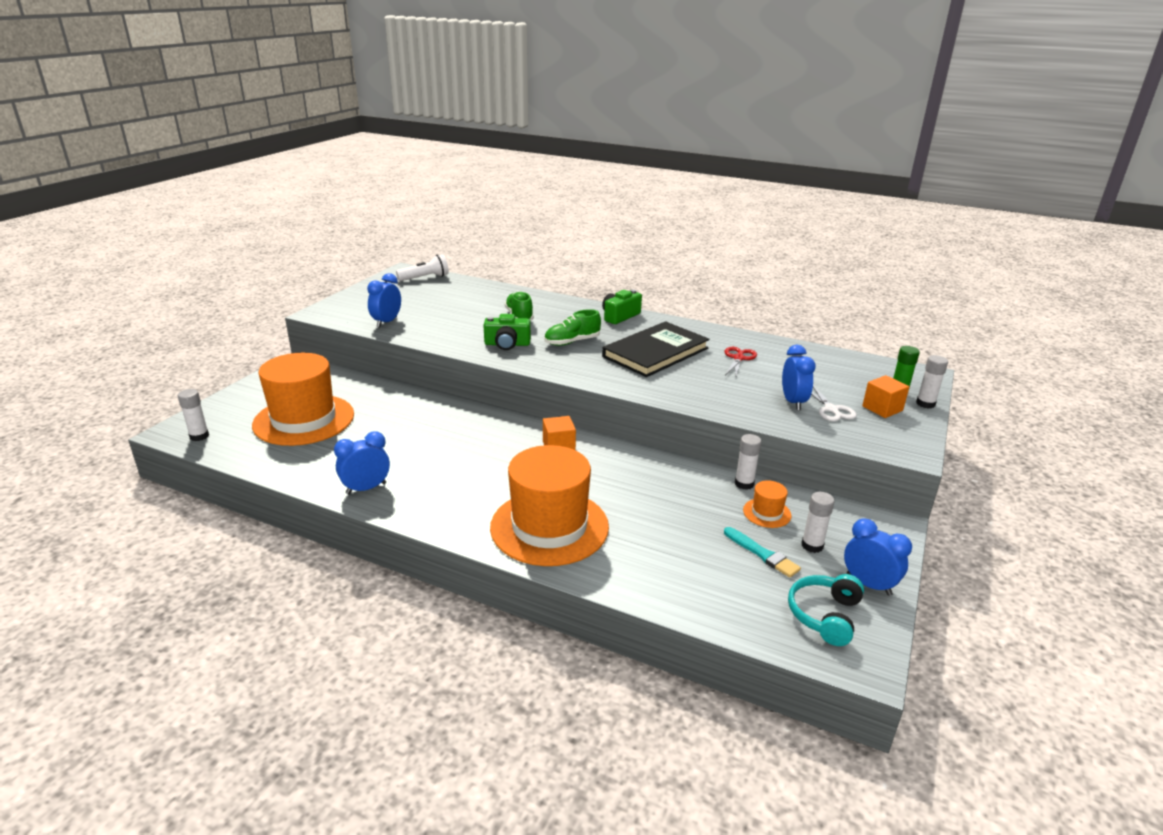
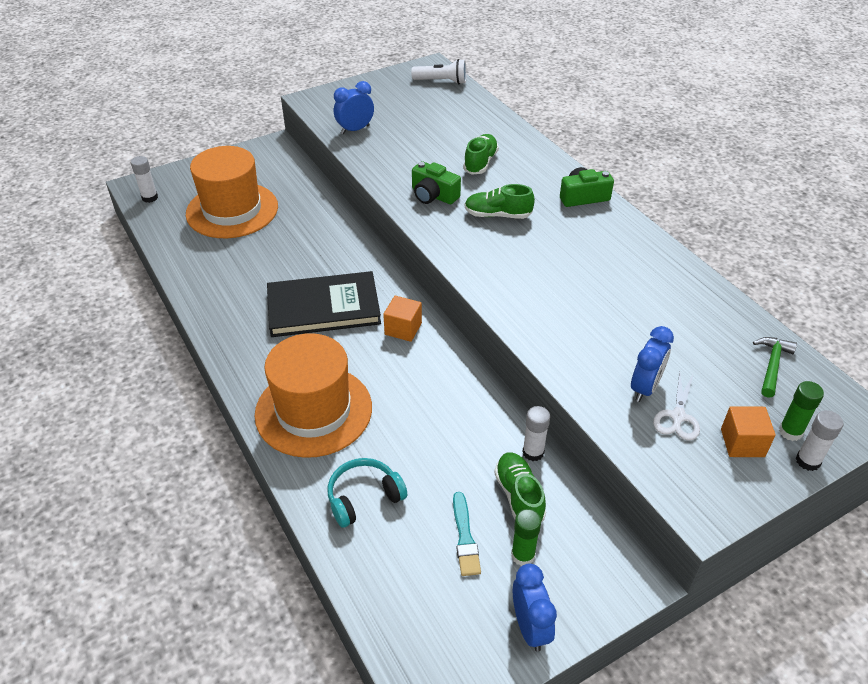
camera: 35 degrees right, 15 degrees up
(366, 488) = (216, 303): blue clock -> none
(655, 352) = (568, 261): black book -> black book (323, 307)
(738, 358) = (651, 304): red scissors -> none
(767, 513) = (519, 496): orange hat -> green shoe
(812, 545) = (523, 555): white glue stick -> green glue stick
(825, 615) = (451, 632): turquoise headphones -> turquoise headphones (364, 497)
(846, 365) = (772, 365): none -> green hammer

